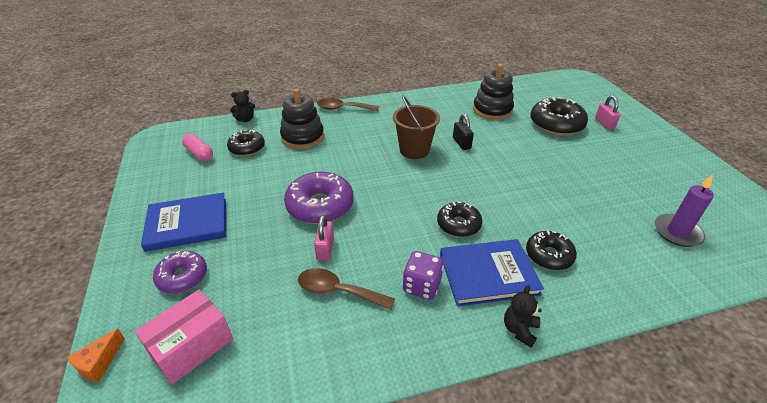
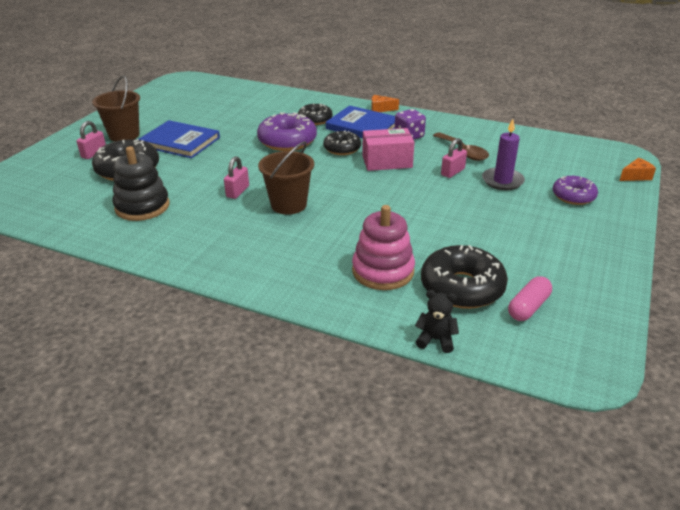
camera: 140 degrees left, 5 degrees down
(187, 224) = (562, 231): blue book -> blue book (180, 142)
(191, 346) = (572, 163): pink box -> pink box (387, 162)
(199, 154) = (528, 307): pink capsule -> pink capsule turned 45 degrees clockwise
(247, 148) = (462, 287): black donut -> black donut, size x1.60
(302, 137) = (383, 271): black stacking toy -> pink stacking toy
(320, 206) = (430, 198): purple donut -> purple donut (287, 141)
(343, 108) = (287, 291): brown spoon -> none
(461, 143) = (237, 192): black padlock -> pink padlock
(519, 330) = (380, 109): black teddy bear -> orange cheese
(631, 146) = (124, 135): none -> brown bucket
(677, 232) = (226, 101): purple candle -> purple candle (502, 181)

